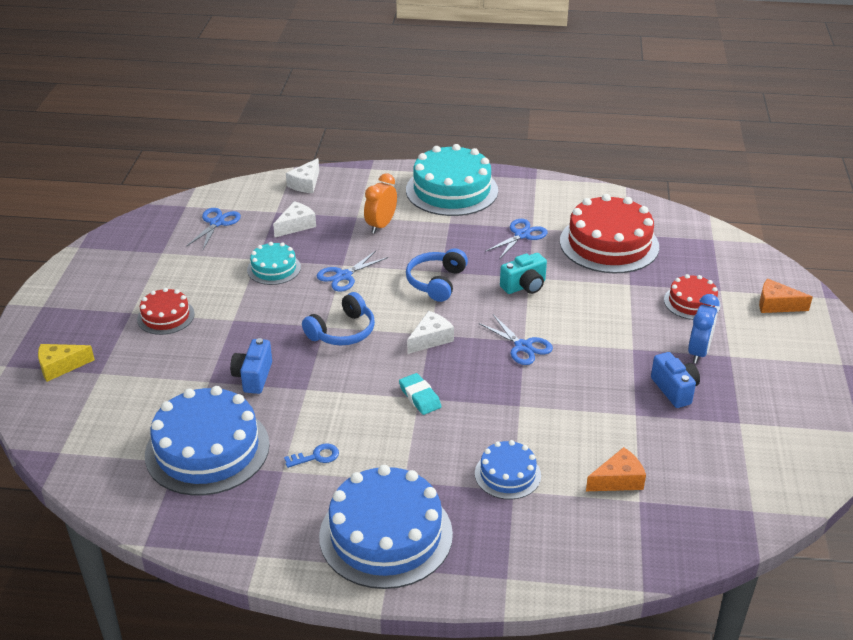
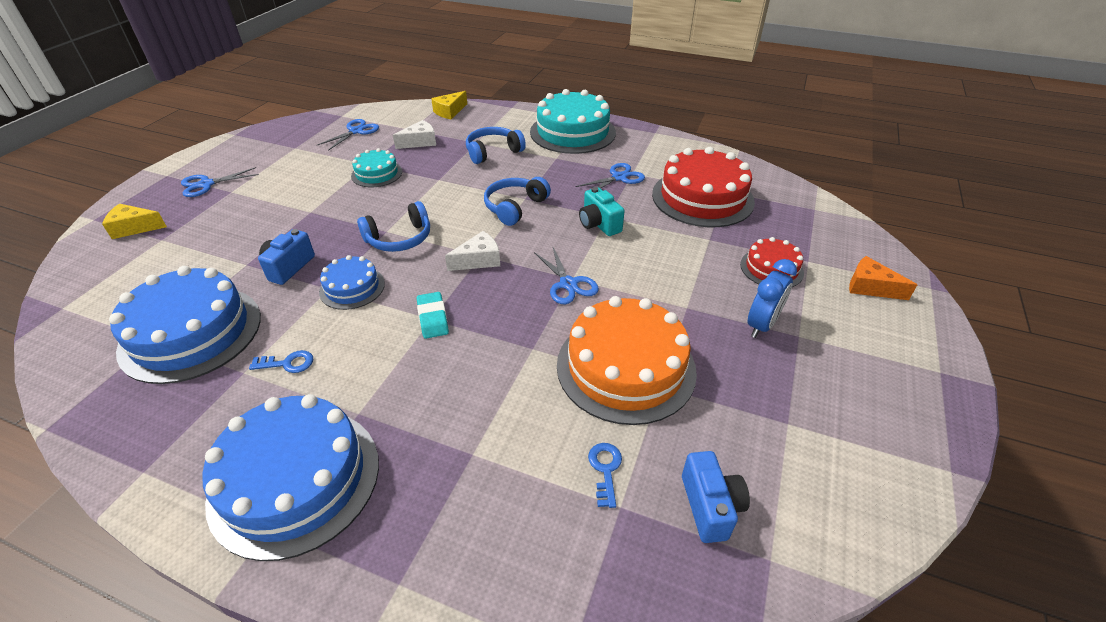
camera: 15 degrees right, 5 degrees up
(166, 316) = (256, 199): red cake -> none
(306, 184) = (450, 112): white cheese -> yellow cheese
(343, 276) = (433, 189): blue scissors -> blue scissors (206, 184)
(381, 225) = (493, 152): orange clock -> blue headphones
(507, 474) = (476, 431): blue cake -> blue cake (352, 287)
(524, 286) = (599, 224): turquoise camera -> turquoise camera turned 75 degrees clockwise
(602, 406) = (625, 367): none -> orange cake
(618, 480) = (605, 469): orange cheese -> blue key
(674, 390) = (718, 364): blue camera -> blue camera (710, 506)

